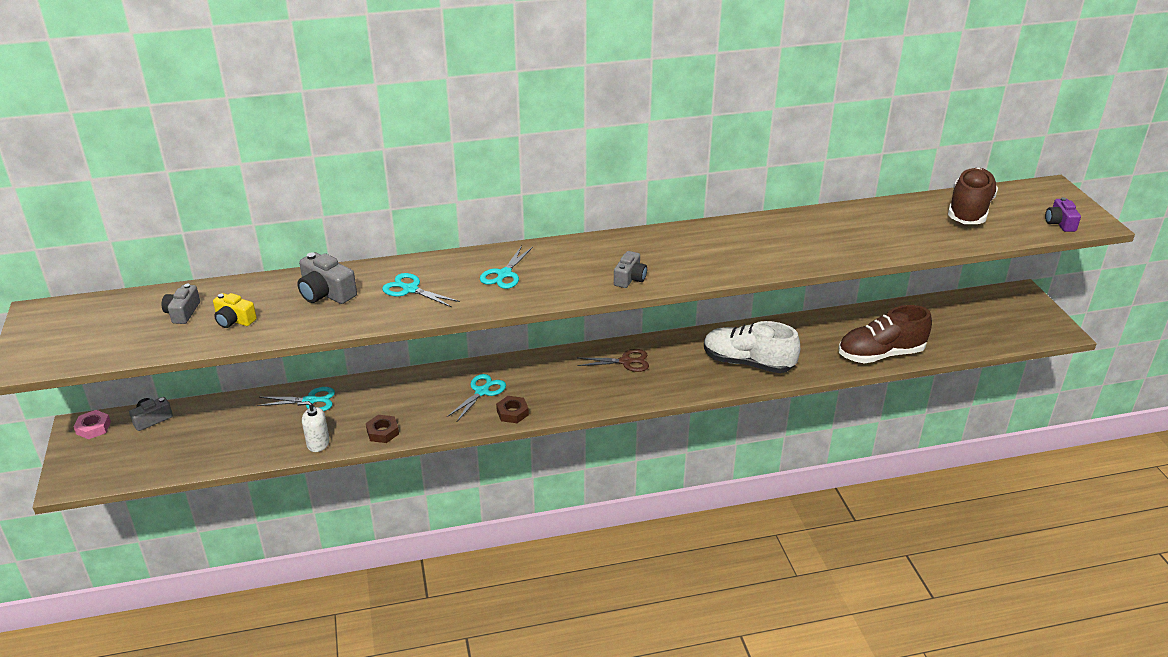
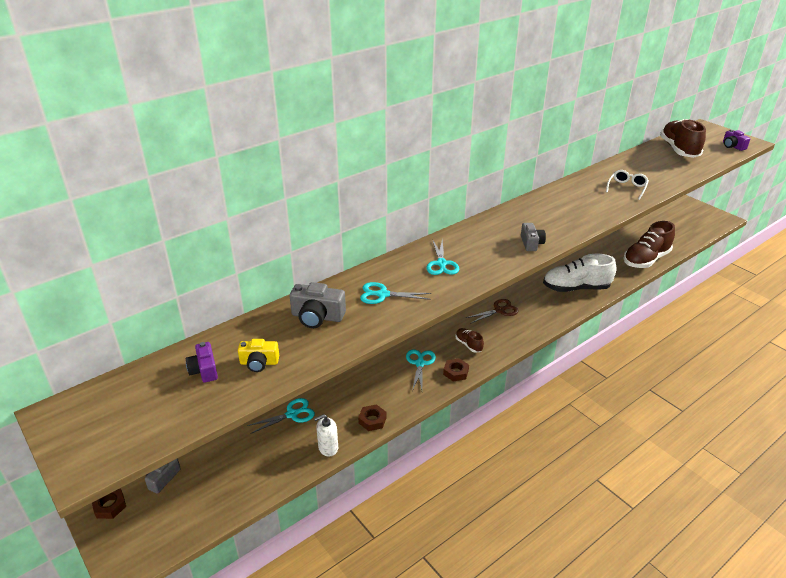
camera: 25 degrees left, 0 degrees up
(93, 428) = (110, 506): pink nut -> brown nut
(183, 312) = (204, 370): grey camera -> purple camera
(554, 388) = (468, 345): none -> brown shoe
(830, 243) = (627, 188): none -> white glasses

